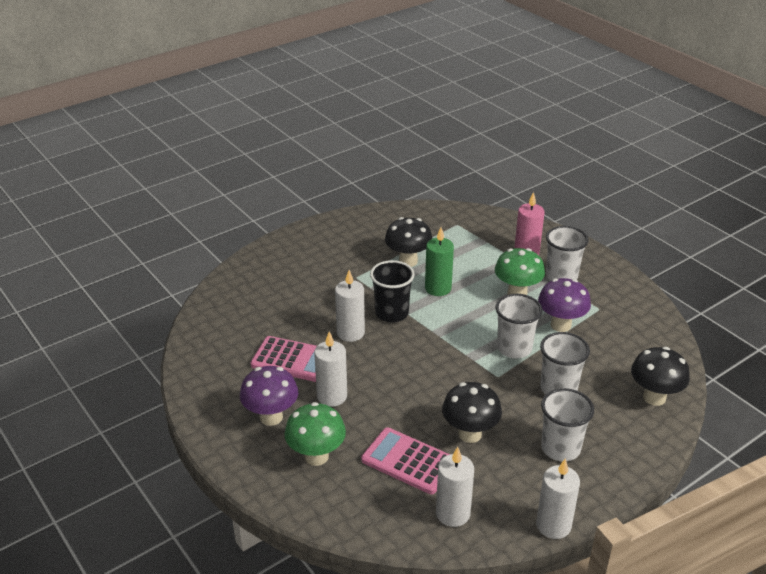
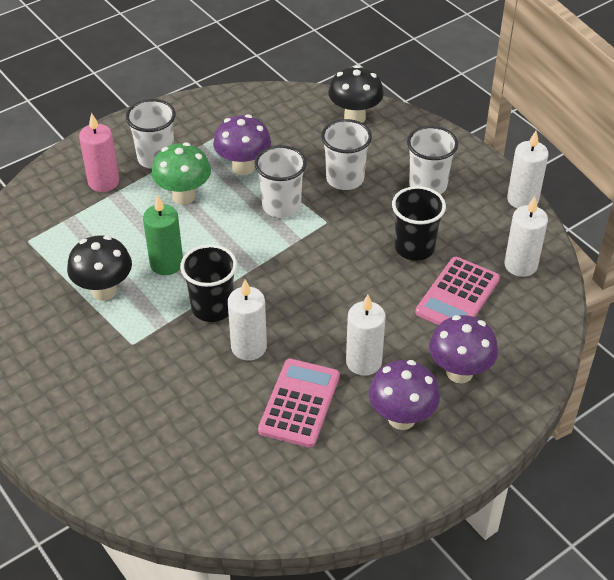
camera: 90 degrees left, 10 degrees up
(316, 456) = (459, 372): green mushroom -> purple mushroom
(470, 434) = (414, 248): black mushroom -> black cup

